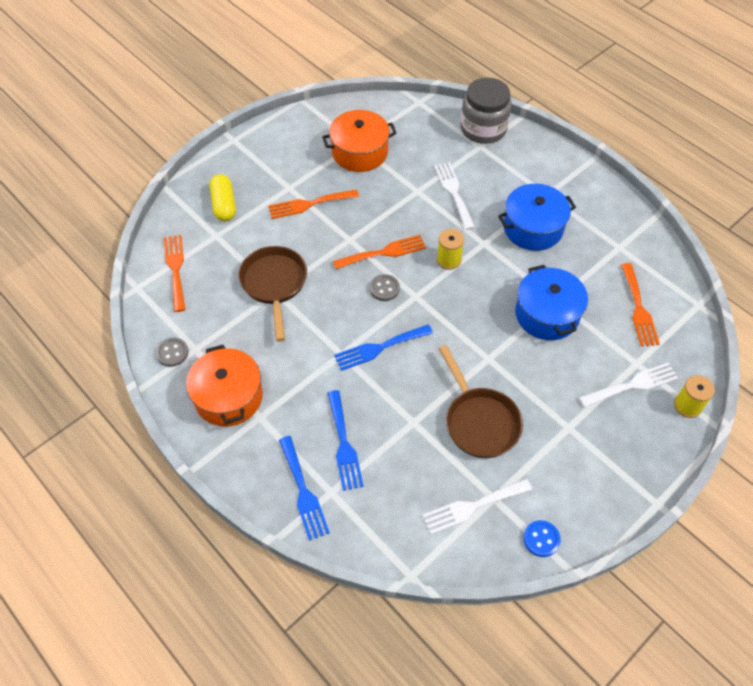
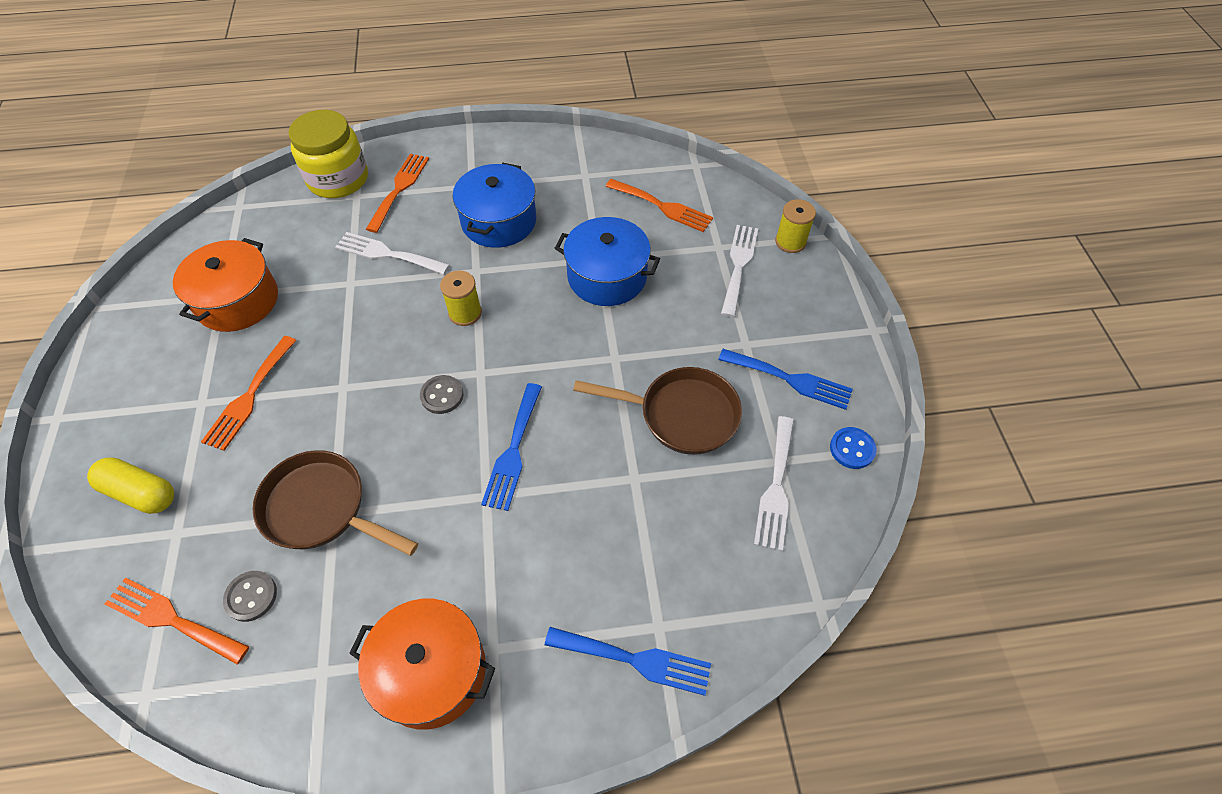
camera: 55 degrees left, 0 degrees up
(172, 353) = (298, 708): grey button -> grey button (251, 596)
(344, 444) = (607, 571): blue fork -> blue fork (790, 379)
(384, 252) = (395, 365): orange fork -> orange fork (399, 188)
(483, 129) = (338, 179): grey jar -> yellow jar

